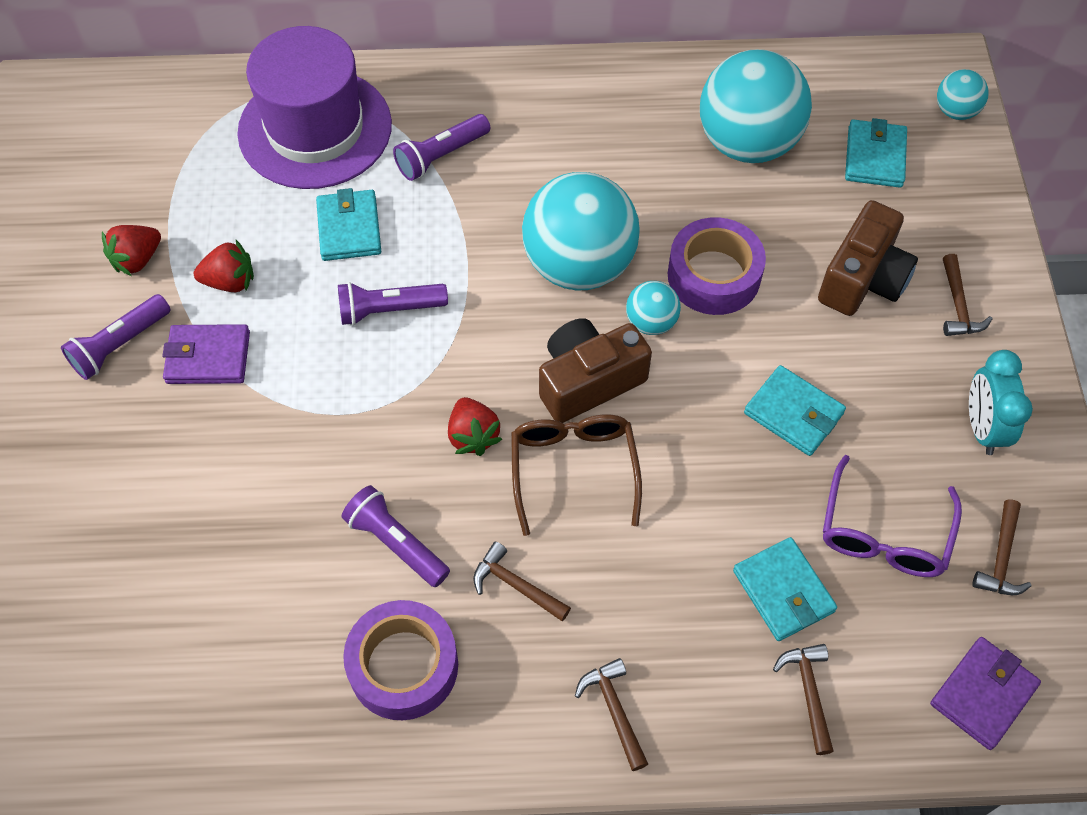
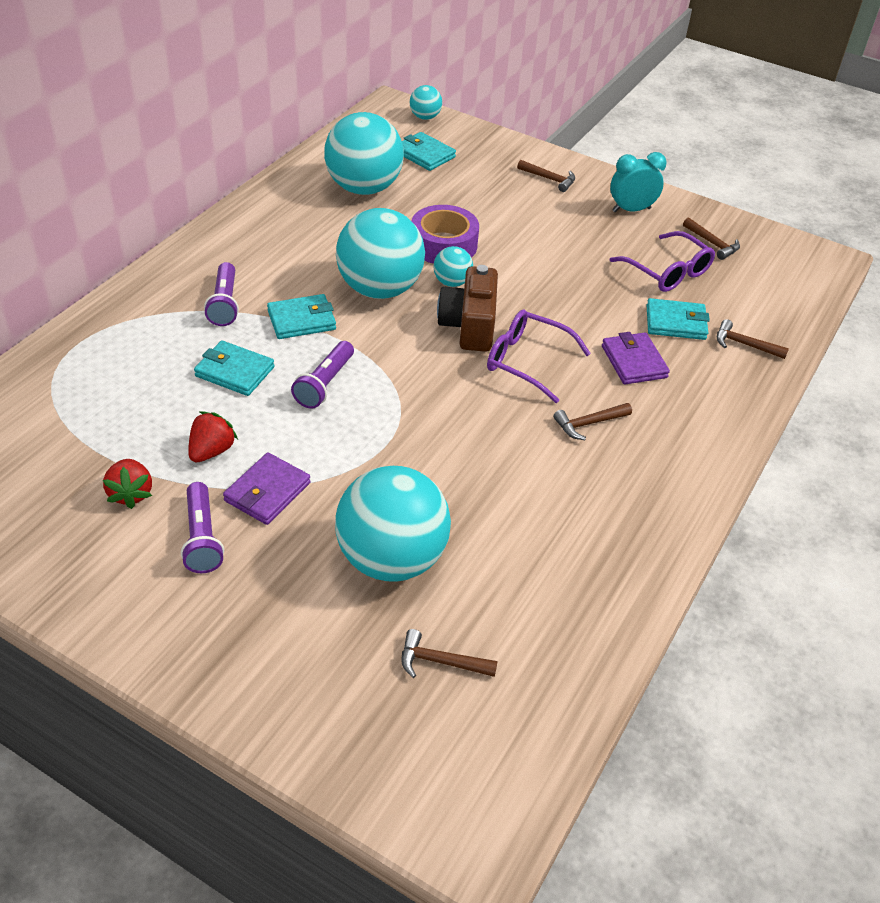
camera: 60 degrees left, 15 degrees down
(190, 509) = (391, 558): none -> turquoise ball
(315, 129) = (125, 348): purple hat -> none
(396, 543) = (513, 463): purple flashlight -> none
(403, 666) = (607, 501): purple tape -> none
(473, 436) = (463, 392): red strawberry -> none
(573, 469) = (527, 361): brown glasses -> purple glasses
(614, 710) = (704, 422): brown hammer -> brown hammer (441, 661)
(793, 413) = (565, 263): turquoise wallet -> turquoise wallet (301, 320)
(863, 279) = (501, 198): brown camera -> none
(982, 427) = (631, 210): turquoise clock -> turquoise clock turned 135 degrees clockwise
(983, 694) = (786, 288): purple wallet -> purple wallet (633, 362)

